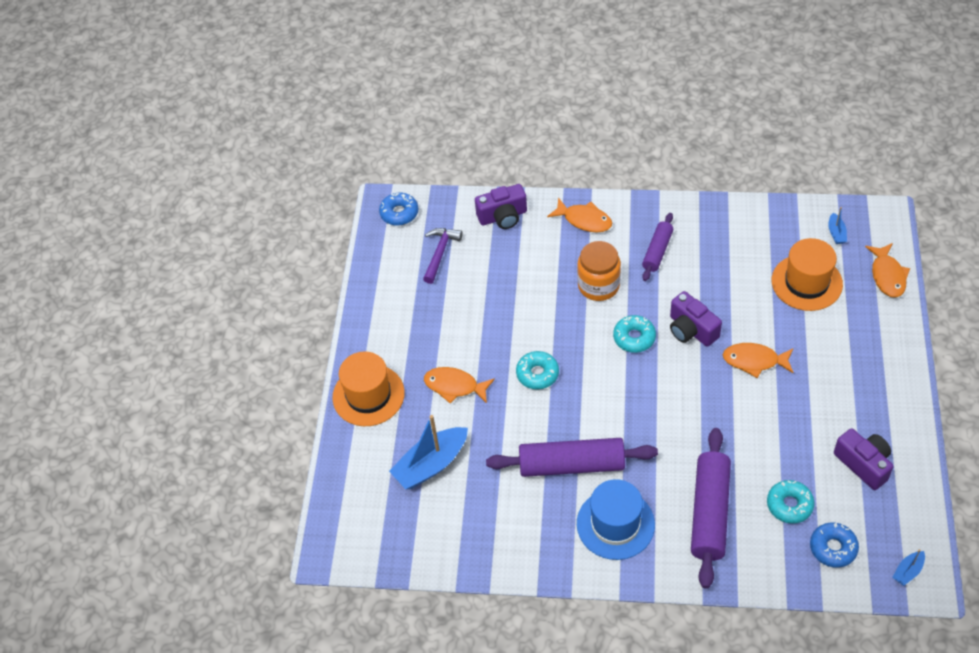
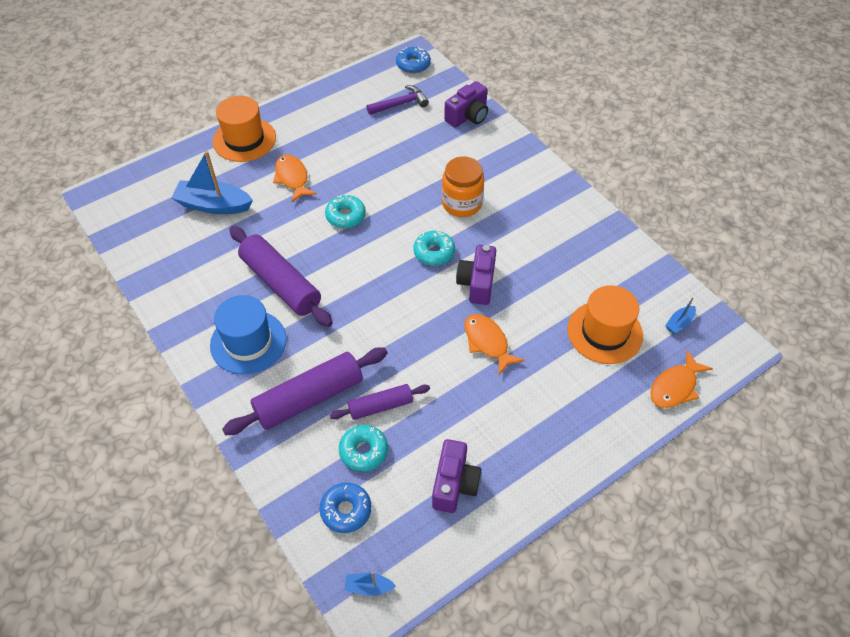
camera: 45 degrees right, 0 degrees up
(503, 216) = (468, 116): purple camera -> purple camera turned 75 degrees counterclockwise
(584, 220) = (514, 160): orange fish -> none
(657, 251) = (531, 218): purple rolling pin -> purple rolling pin (380, 406)

